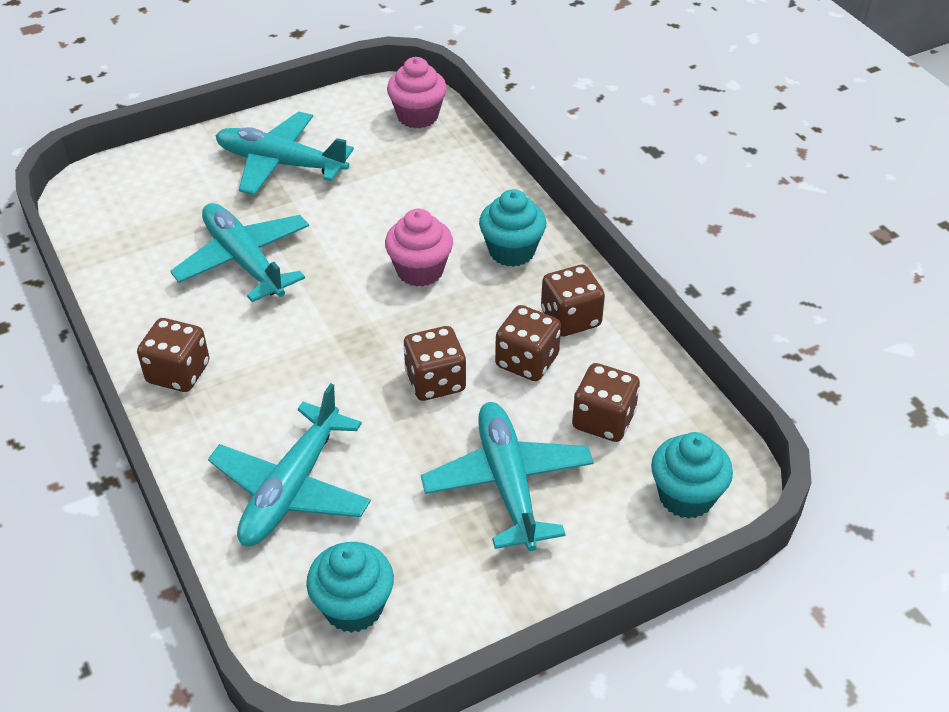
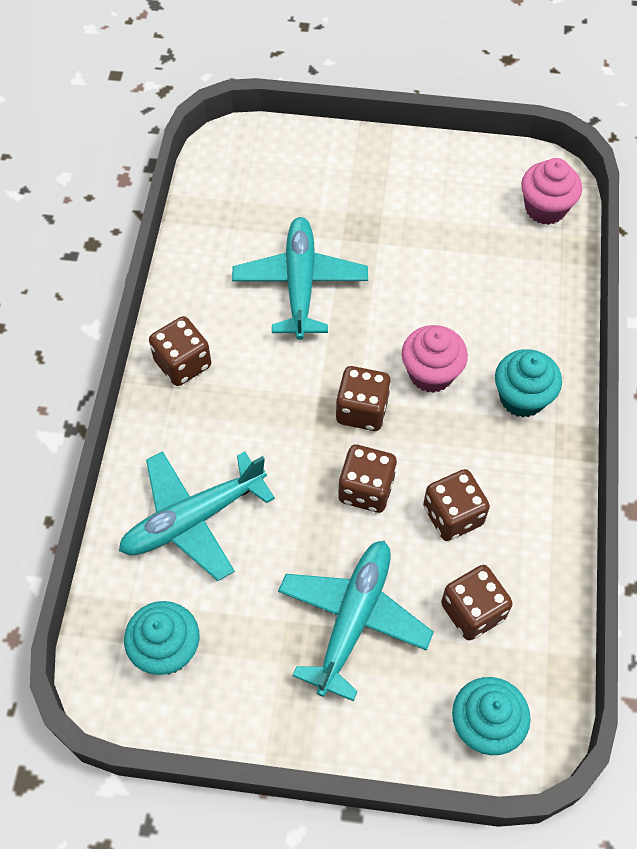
camera: 35 degrees right, 15 degrees up
(280, 163) = (394, 199): turquoise plane -> none
(570, 319) = (521, 496): brown dice -> brown dice (362, 410)

